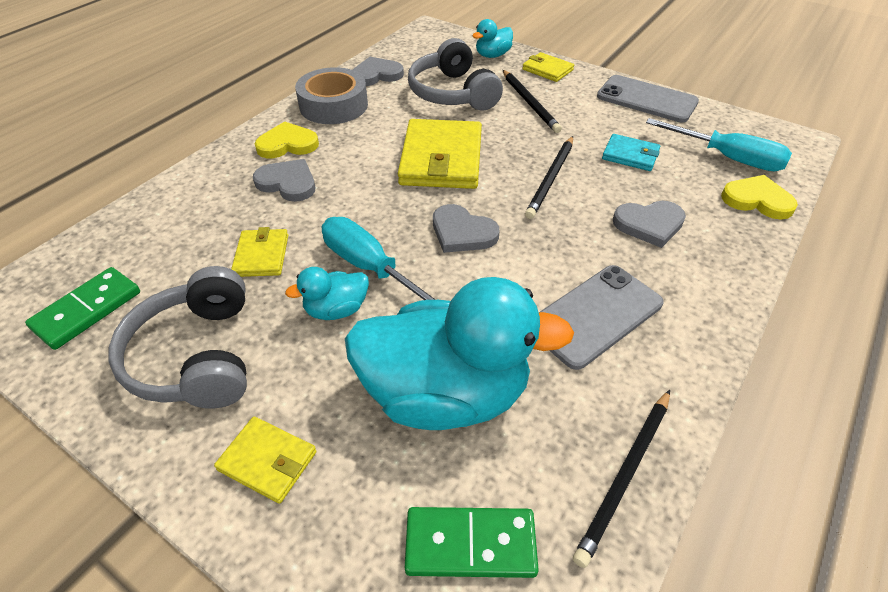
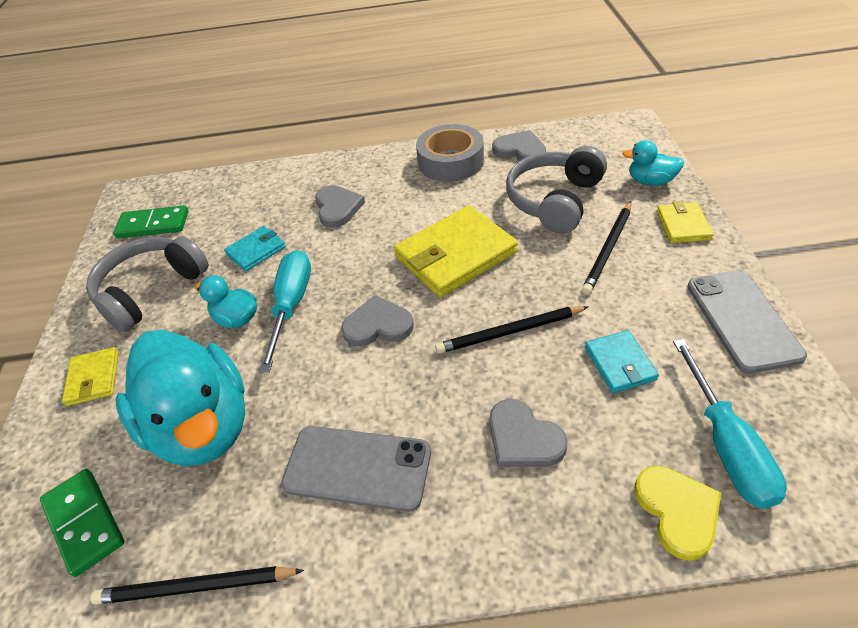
camera: 55 degrees right, 0 degrees up
(262, 255) = (256, 251): yellow wallet -> turquoise wallet
(287, 144) = (378, 177): yellow heart -> none
(462, 232) = (378, 325): grey heart -> grey heart turned 90 degrees clockwise

